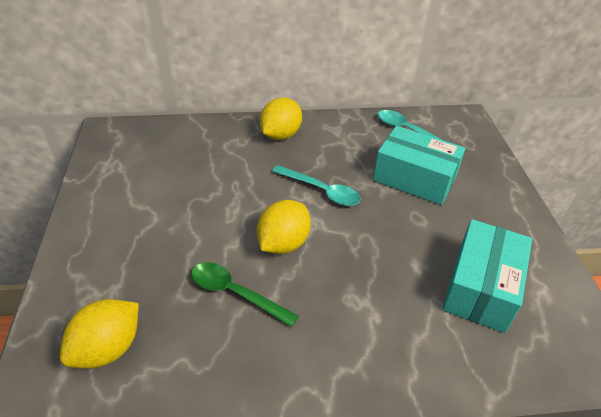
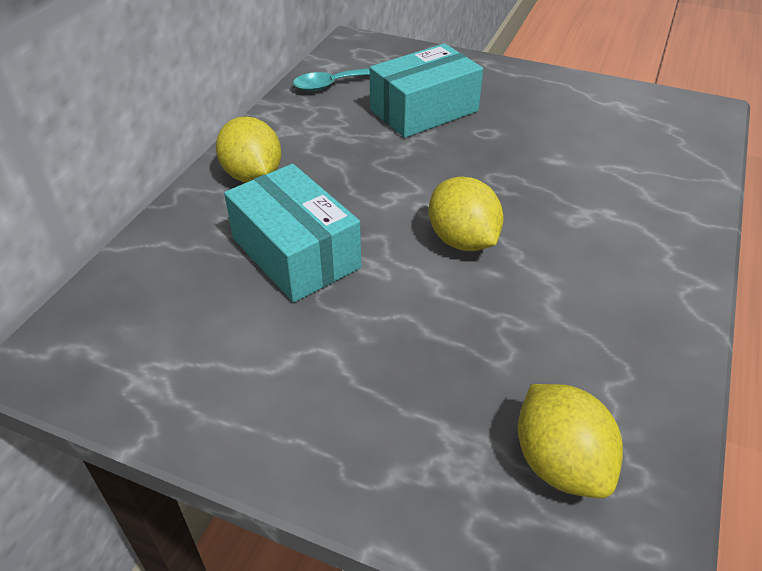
camera: 60 degrees left, 0 degrees up
(235, 293) = (522, 307): green spoon -> none
(321, 191) = (392, 180): turquoise spoon -> none
(481, 287) = (602, 134): turquoise box -> turquoise box (296, 253)

